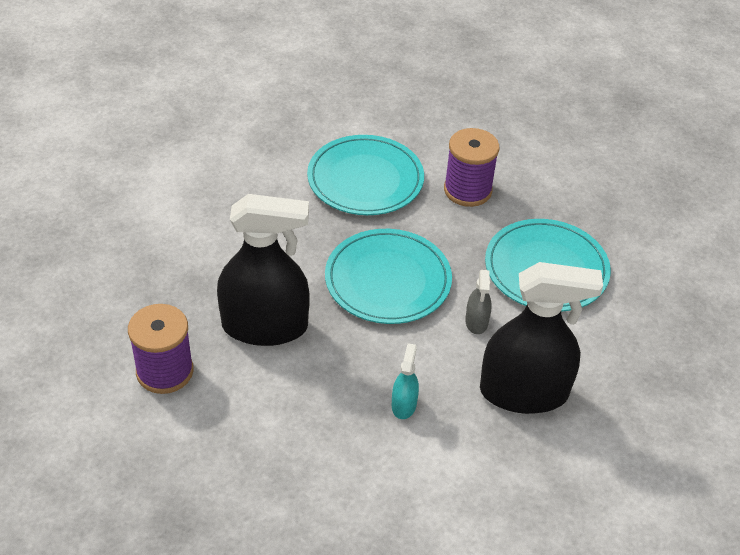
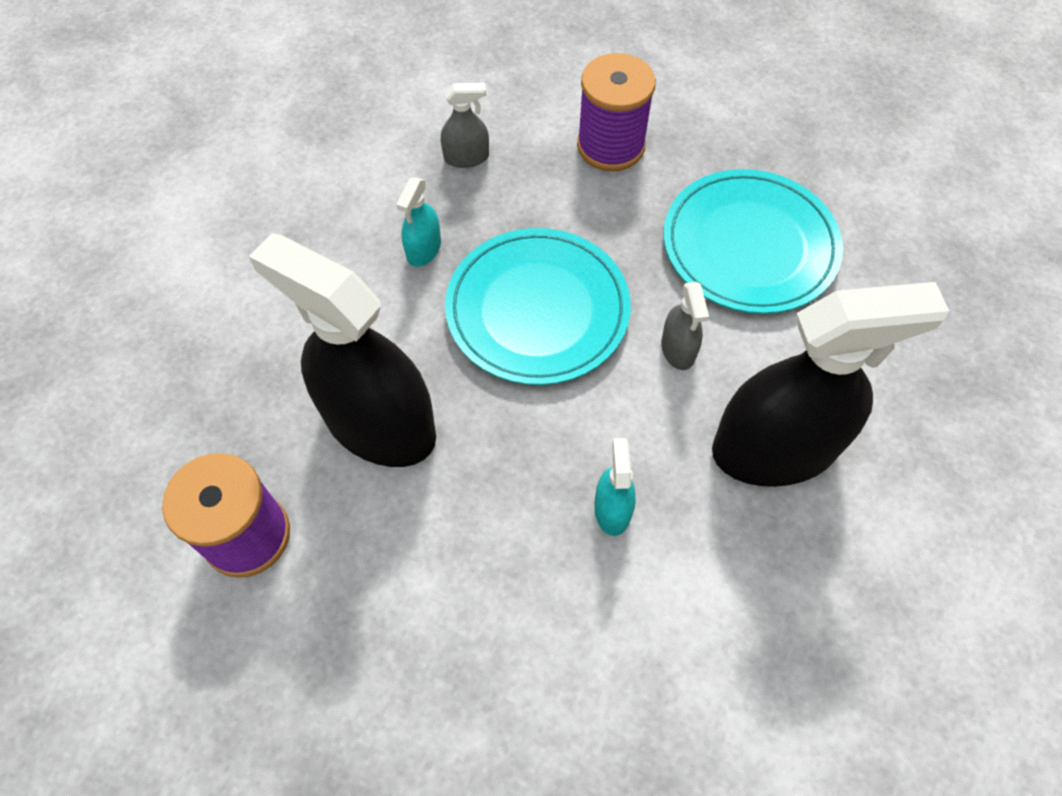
camera: 10 degrees left, 15 degrees up
(265, 326) = (379, 424): black spray bottle -> black spray bottle turned 135 degrees counterclockwise
(321, 230) = (423, 249): none -> turquoise spray bottle
(365, 179) = (466, 157): turquoise plate -> grey spray bottle

